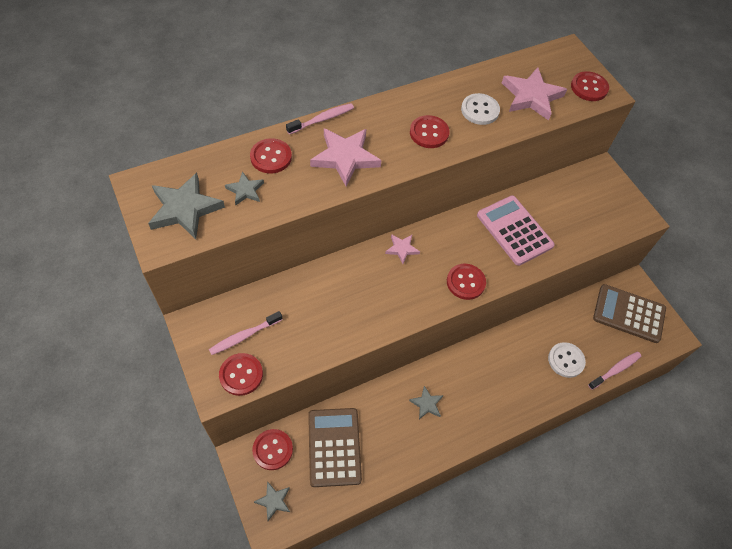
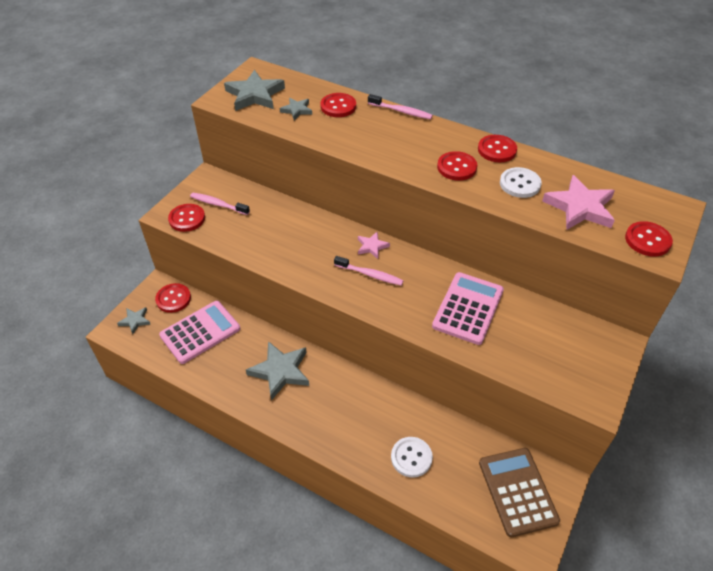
camera: 60 degrees right, 10 degrees down
(334, 447) = (200, 332): brown calculator -> pink calculator
(345, 158) = (378, 138): pink star -> none
(426, 404) = (280, 371): grey star -> grey star, size x1.89
(465, 282) = (379, 301): red button -> red button (497, 150)
(615, 370) = (439, 508): pink toothbrush -> pink toothbrush (370, 274)

